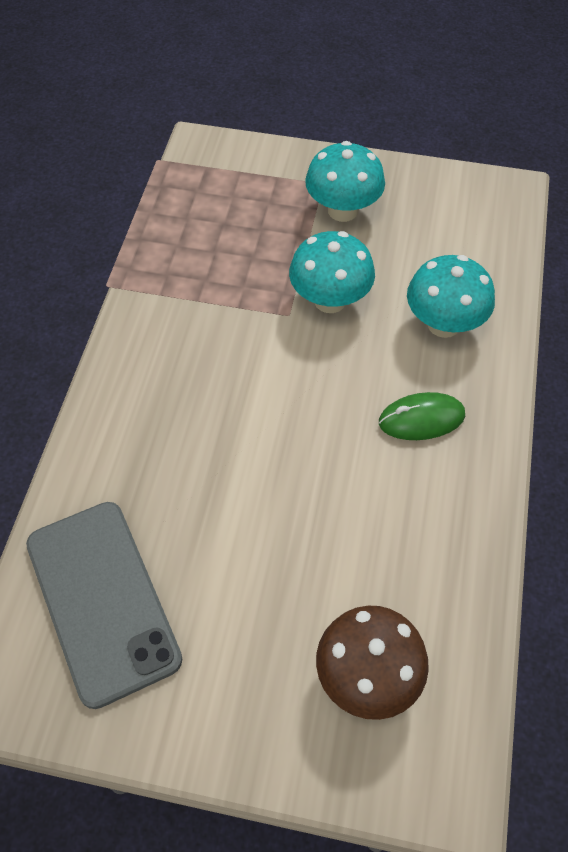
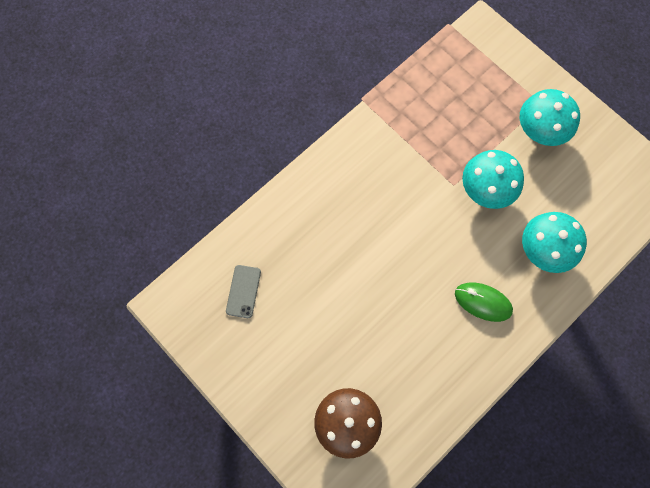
camera: 35 degrees right, 15 degrees up
(102, 600) = (243, 291): grey phone -> grey phone, size x0.44

